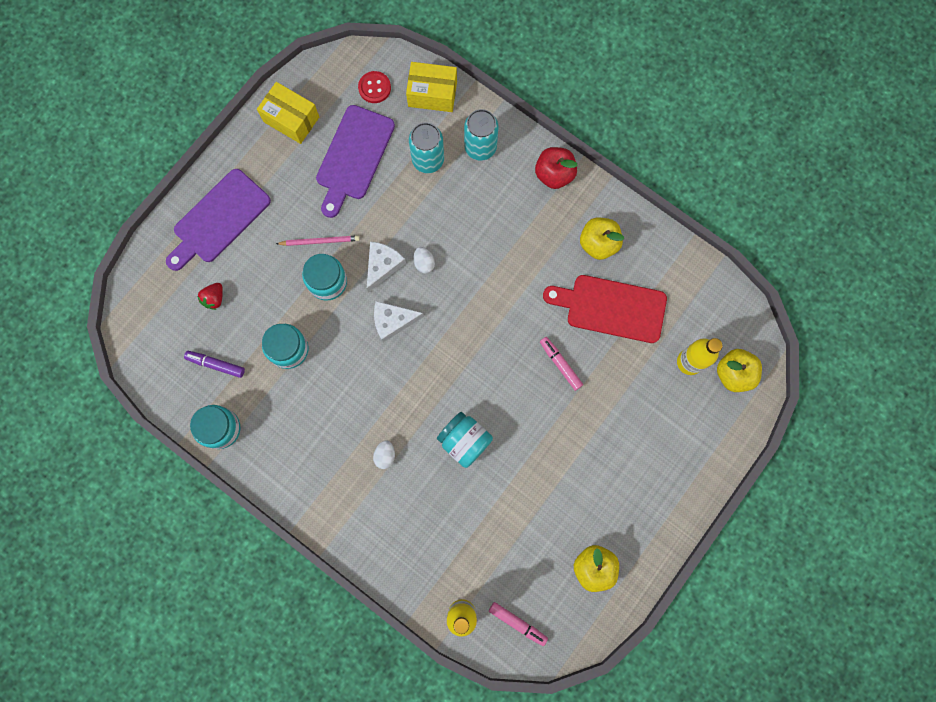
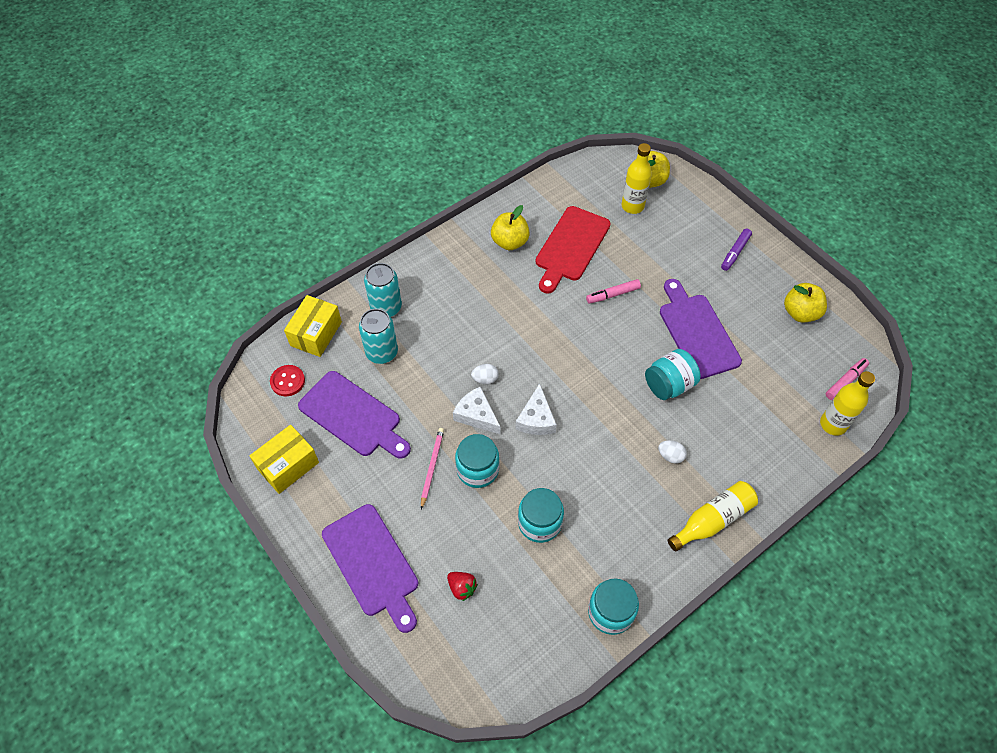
camera: 75 degrees left, 20 degrees down
(216, 364) = (537, 602): purple marker -> purple marker (735, 252)
(328, 505) = (712, 520): none -> yellow bottle
(536, 459) = (697, 332): none -> purple cutting board
(554, 174) = (434, 258): red apple -> none

